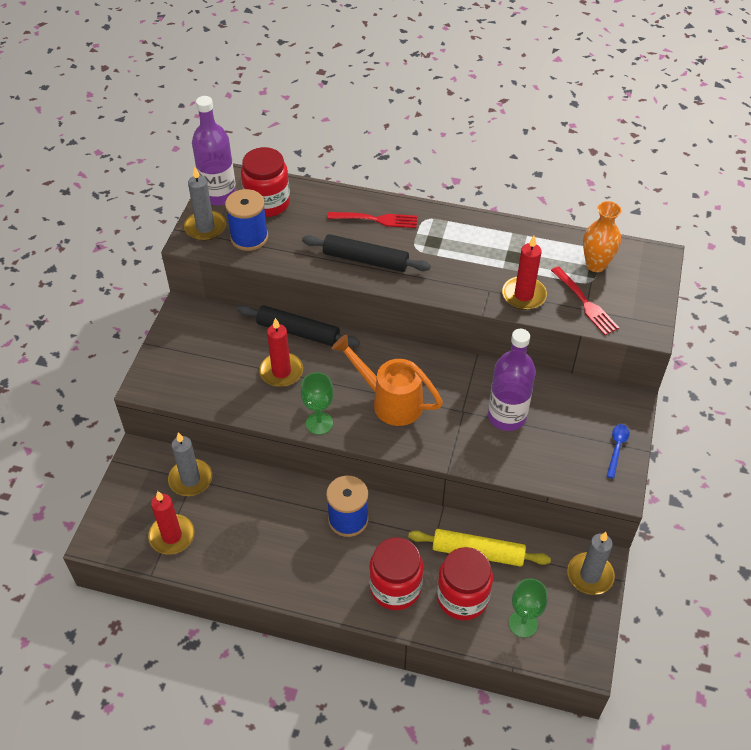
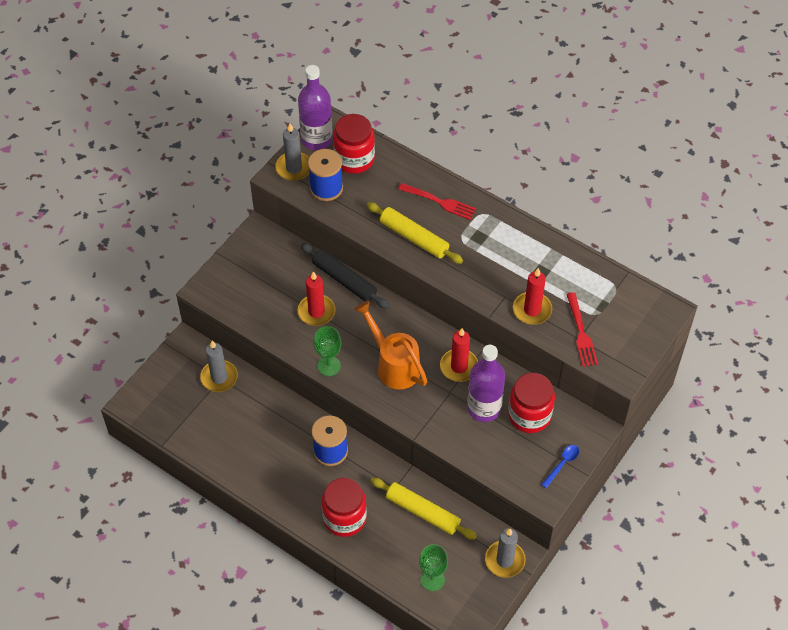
camera: 20 degrees right, 5 degrees up
(172, 536) = (188, 419): red candle -> red candle (459, 366)
(365, 260) = (414, 237): black rolling pin -> yellow rolling pin
(462, 597) = (394, 543): red jar -> red jar (529, 415)
(595, 265) = (608, 300): orange vase -> none

